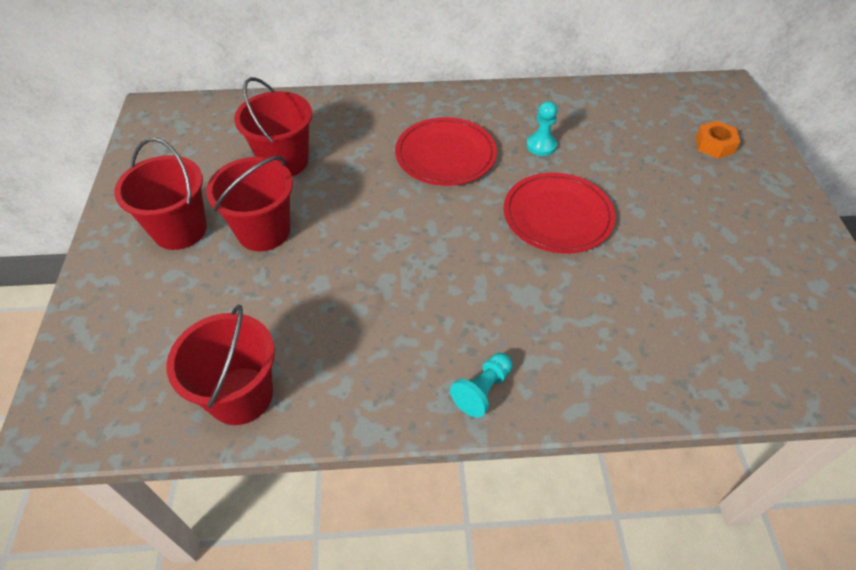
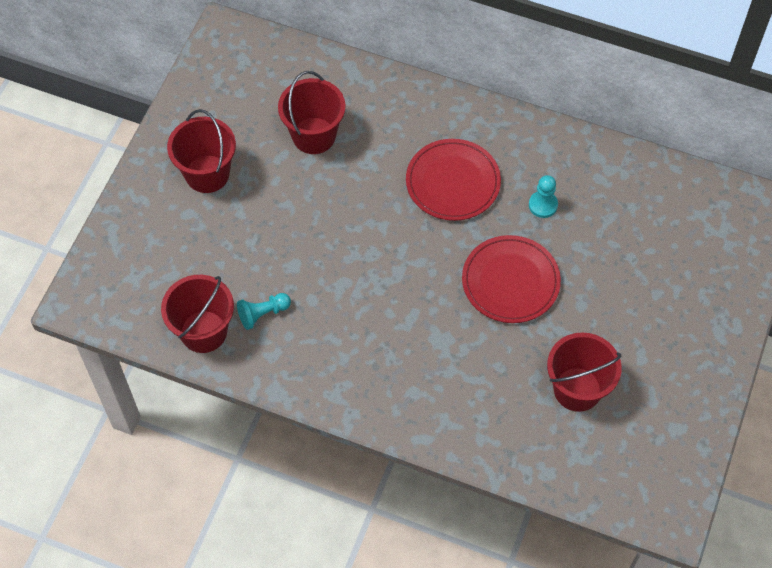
camera: 25 degrees right, 10 degrees up
(264, 231) = (270, 201): red bucket -> red bucket (577, 389)
(482, 390) = (366, 397): turquoise pawn -> turquoise pawn (263, 314)
(714, 145) = (701, 267): orange nut -> none

